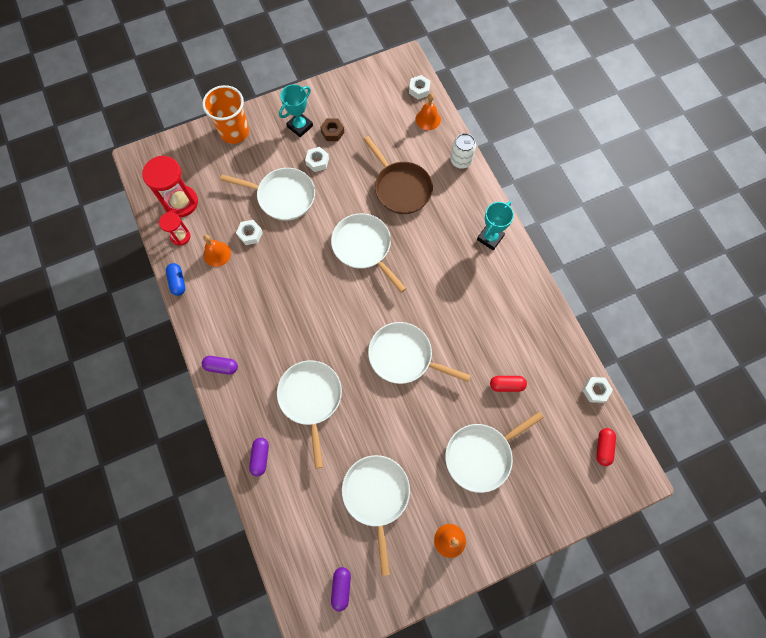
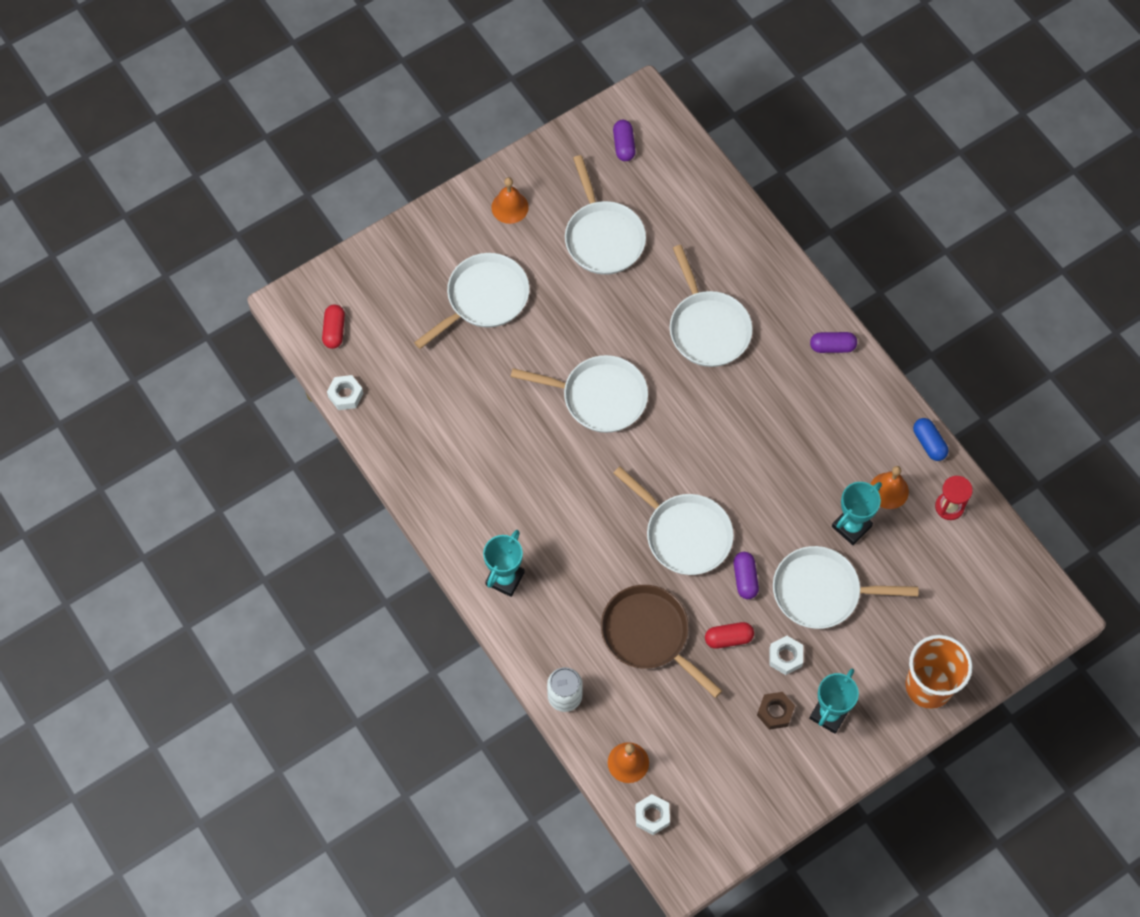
camera: 170 degrees right, 5 degrees down
(181, 202) = (968, 557): red hourglass -> none
(250, 234) = (851, 526): white nut -> turquoise trophy
(260, 457) = (751, 255): purple capsule -> purple capsule (745, 579)
(506, 385) = (461, 383): red capsule -> red capsule (728, 638)

